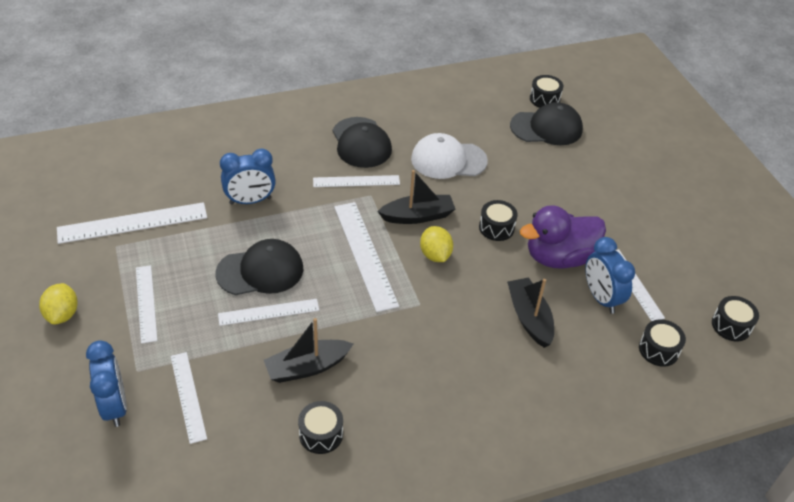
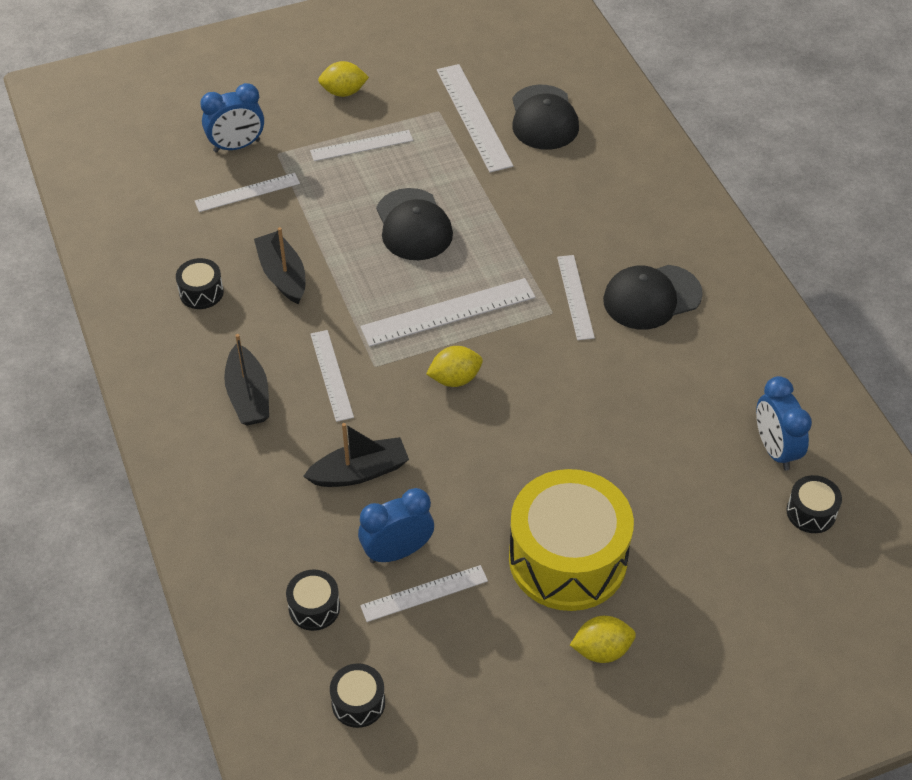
camera: 90 degrees right, 5 degrees up
(250, 201) = (523, 204): blue clock -> blue clock (775, 449)
(269, 312) = (355, 238): white ruler -> white ruler (331, 375)
(417, 216) = (521, 360): black boat -> black boat (248, 396)
(448, 160) = (637, 390): white cap -> none
(496, 228) = (511, 442): black drum -> none
(546, 128) = (738, 511): black cap -> black cap (543, 118)
(559, 257) = (465, 509): purple duck -> none
(594, 208) = (567, 558): none -> yellow drum
(661, 199) = (601, 650): none -> yellow lemon

